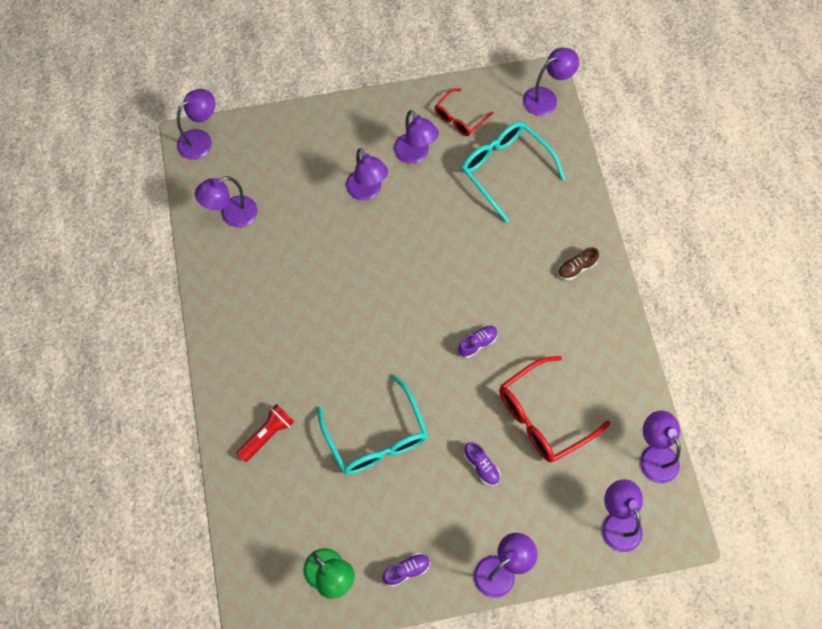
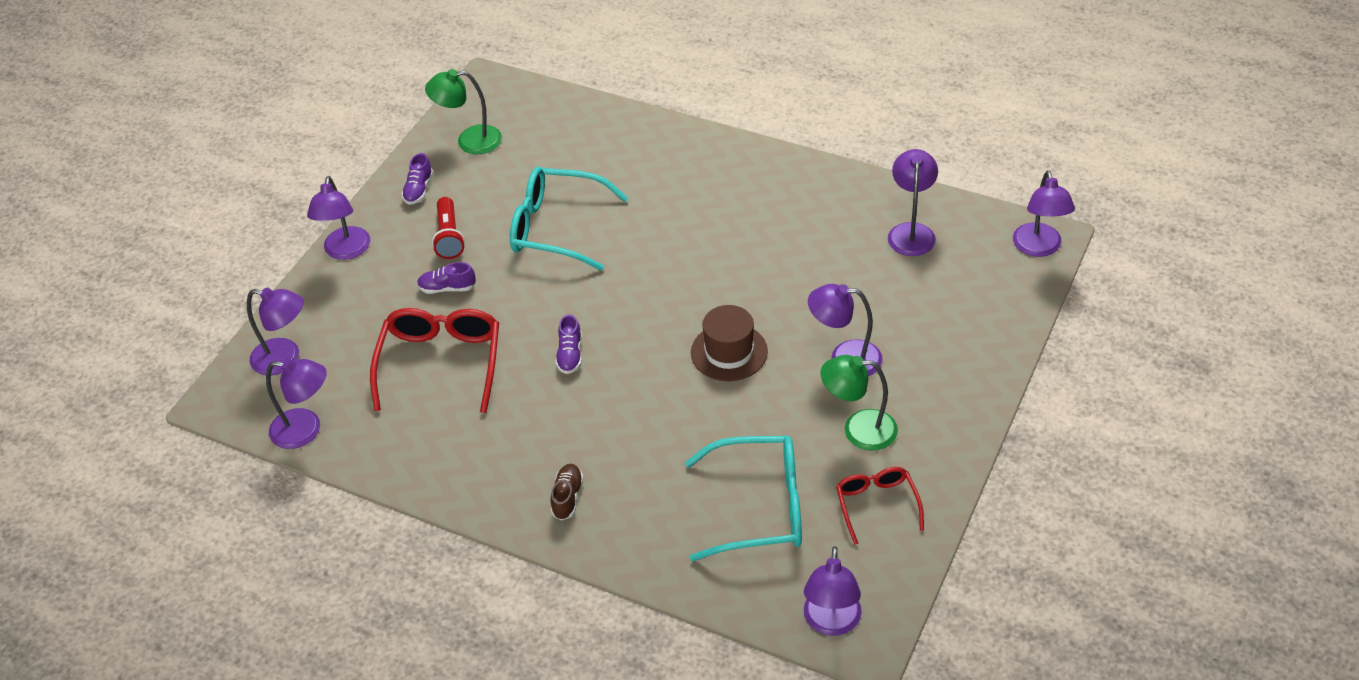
camera: 130 degrees right, 20 degrees down
(267, 435) = (638, 156): red flashlight -> red flashlight (449, 237)
(408, 255) = (729, 352): none -> brown hat
(415, 154) = (858, 429): purple lamp -> green lamp

